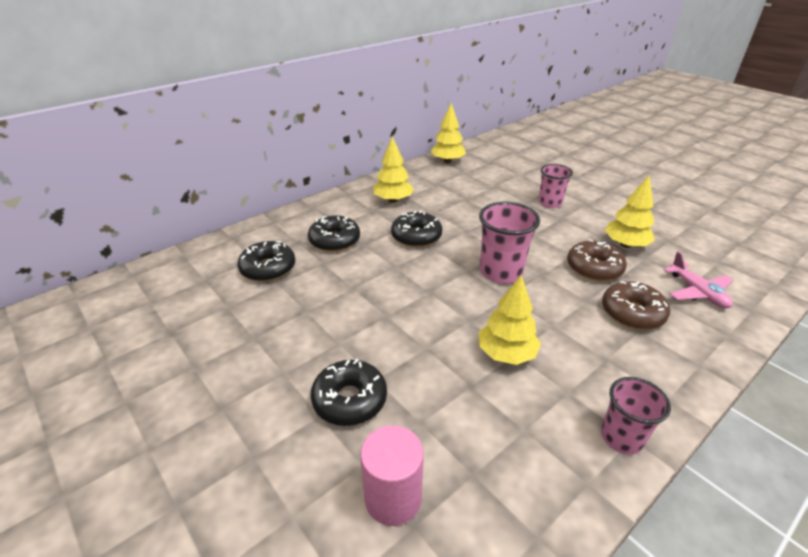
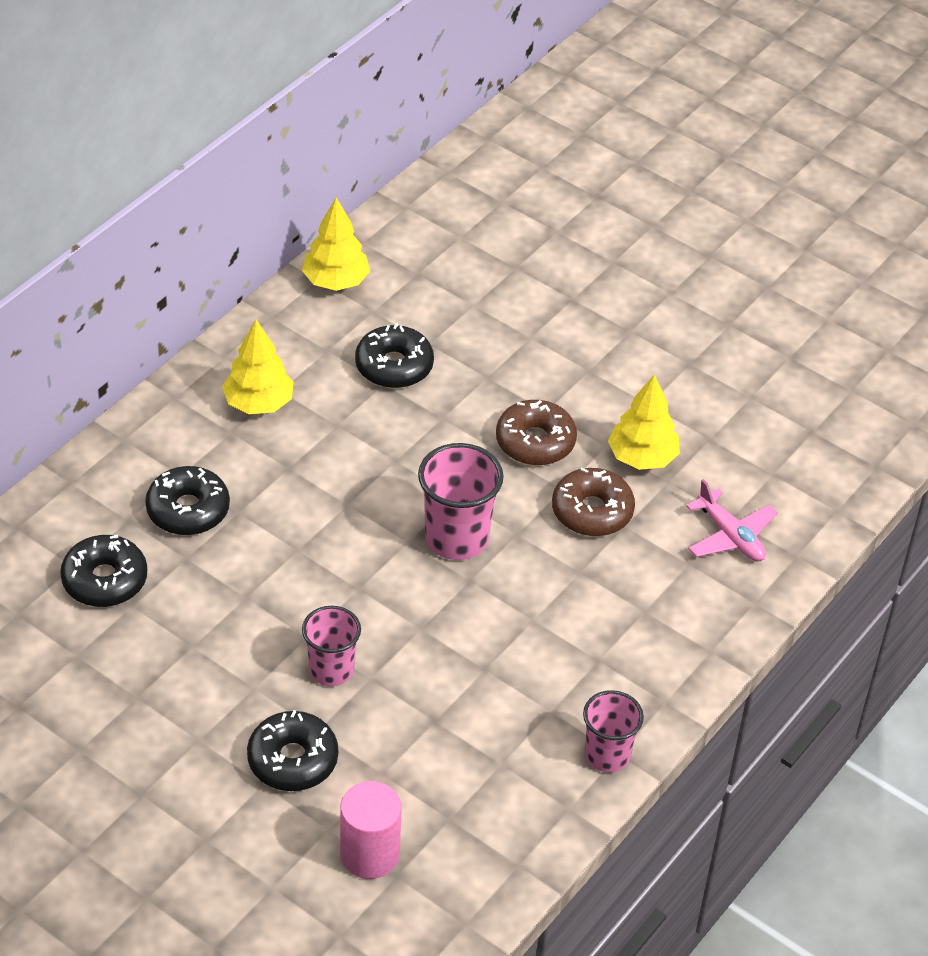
camera: 15 degrees left, 10 degrees up
(416, 236) = (317, 483): black donut -> black donut (394, 366)
(506, 354) = (474, 671): yellow tree -> none
(550, 203) = (527, 375): pink cup -> pink cup (331, 670)
(632, 313) = (638, 584): brown donut -> brown donut (535, 442)

